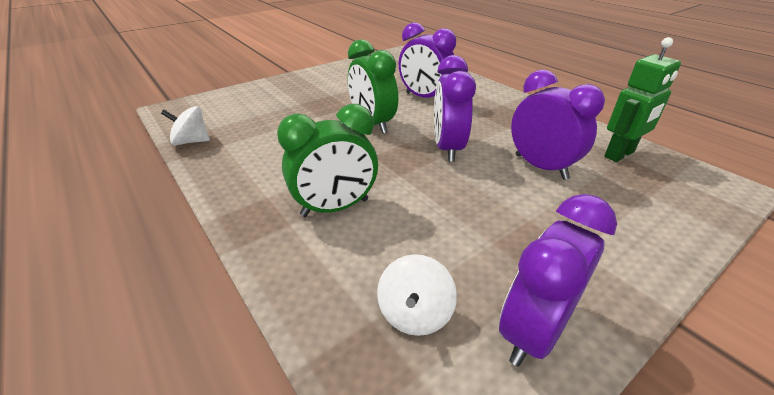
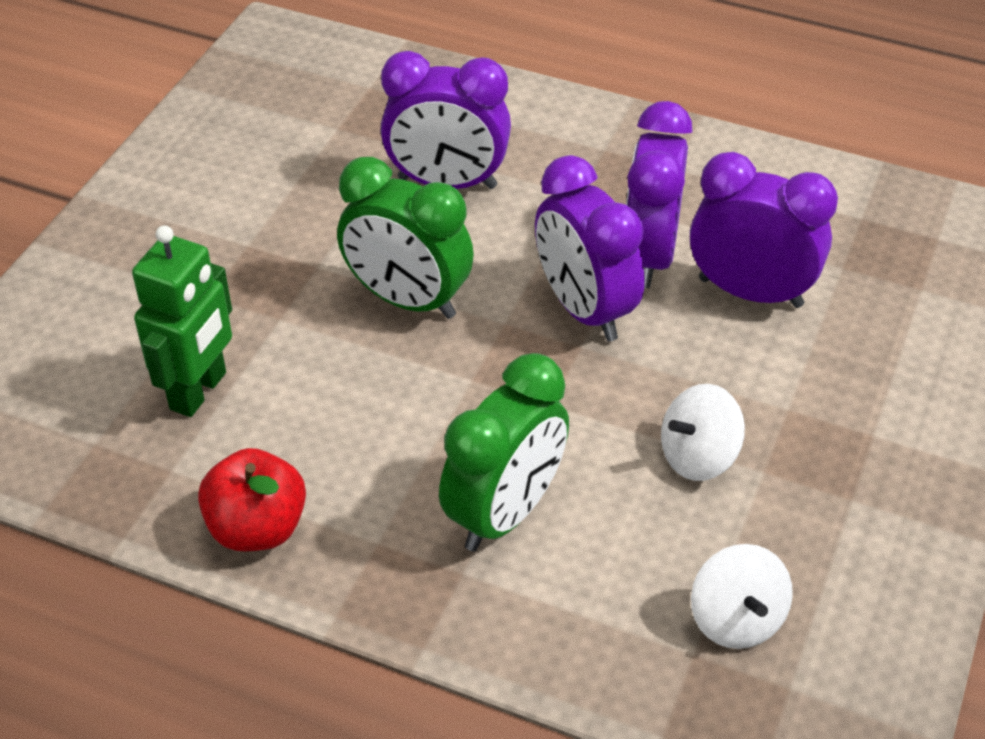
camera: 30 degrees left, 10 degrees up
(191, 141) = (97, 490): white spinning top -> white spinning top (698, 456)
(228, 173) = (257, 528): none -> red apple
(533, 331) = (876, 574): purple clock -> purple clock (649, 255)
(619, 154) = (849, 215): green robot -> green robot (199, 391)

